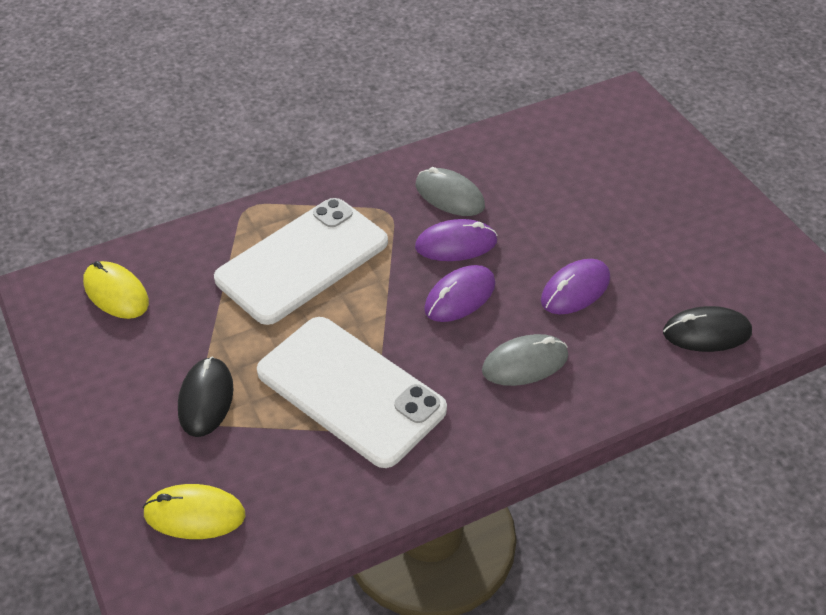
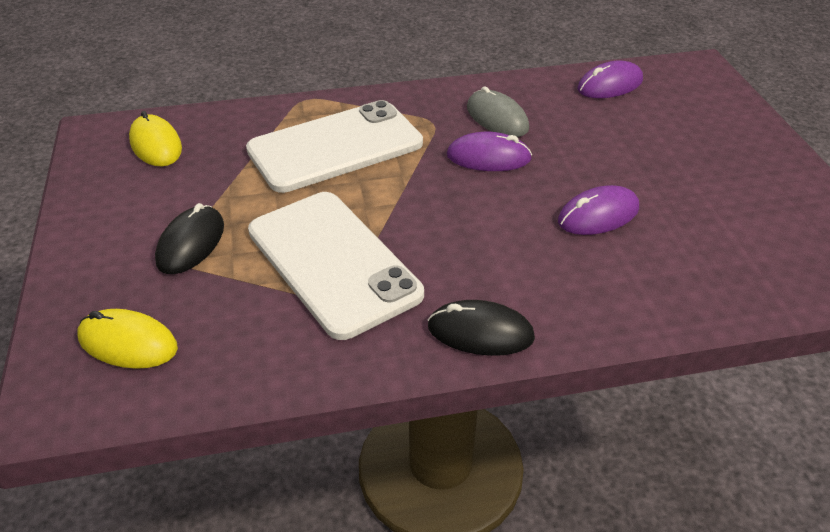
camera: 15 degrees right, 5 degrees down
(460, 296) = (476, 201): purple mouse -> purple mouse (610, 85)
(525, 363) = (522, 271): grey mouse -> none
(706, 333) = (734, 279): black mouse -> black mouse (480, 332)

